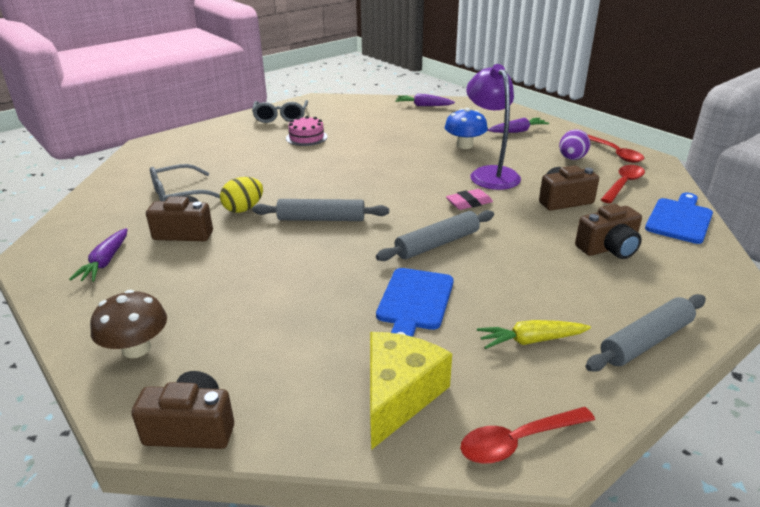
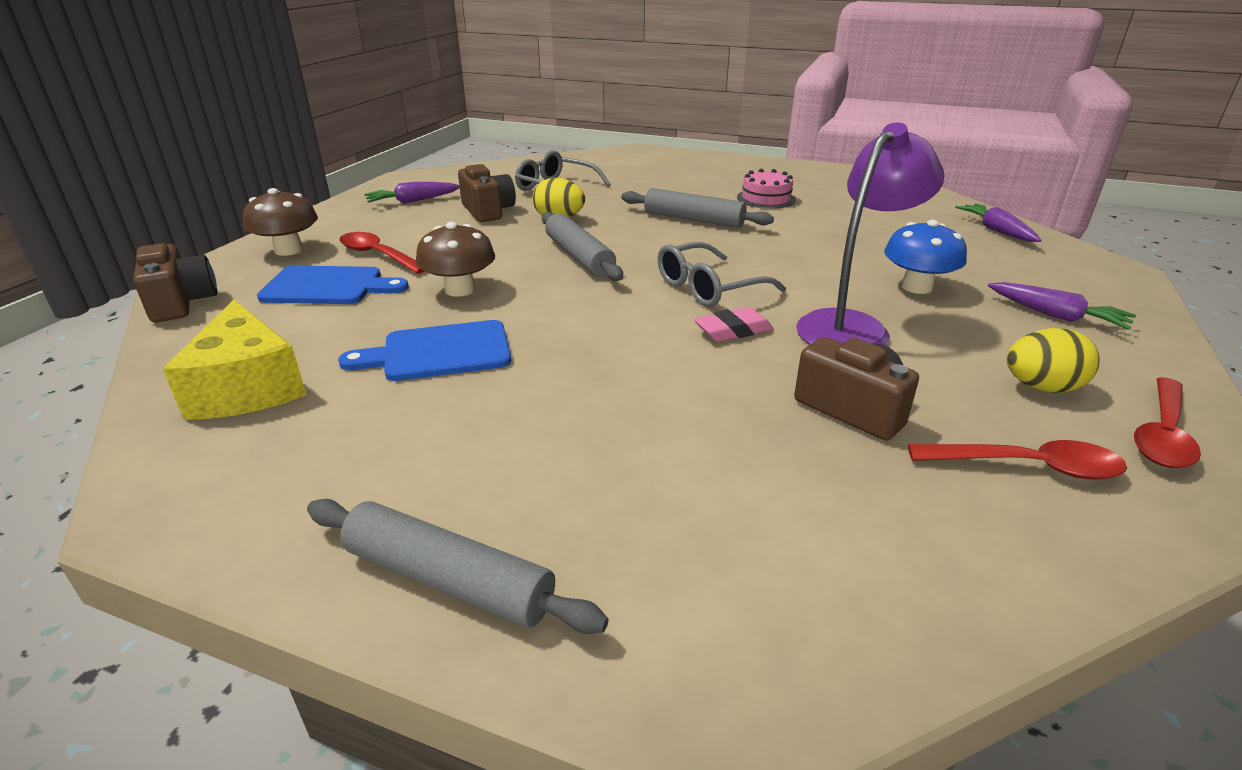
camera: 60 degrees right, 0 degrees up
(281, 117) = (795, 175): grey glasses -> grey glasses (708, 288)
(325, 275) = (460, 290): none -> brown mushroom
(399, 395) = (247, 387): yellow cheese -> yellow cheese turned 75 degrees clockwise
(437, 244) = (591, 334): grey rolling pin -> grey rolling pin (694, 219)
(469, 203) = (733, 331): pink eraser -> pink eraser turned 60 degrees counterclockwise
(518, 441) = (170, 489): red spoon -> red spoon (378, 255)
(531, 340) = (395, 457): yellow carrot -> none
(572, 158) = (1041, 387): purple egg -> yellow egg
(608, 248) = (733, 488): brown camera -> none
(679, 219) = (974, 572): blue cutting board -> blue cutting board (328, 286)

